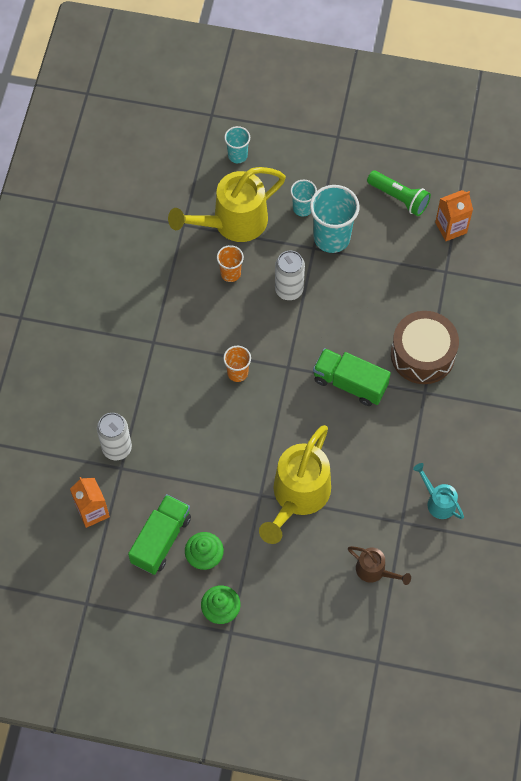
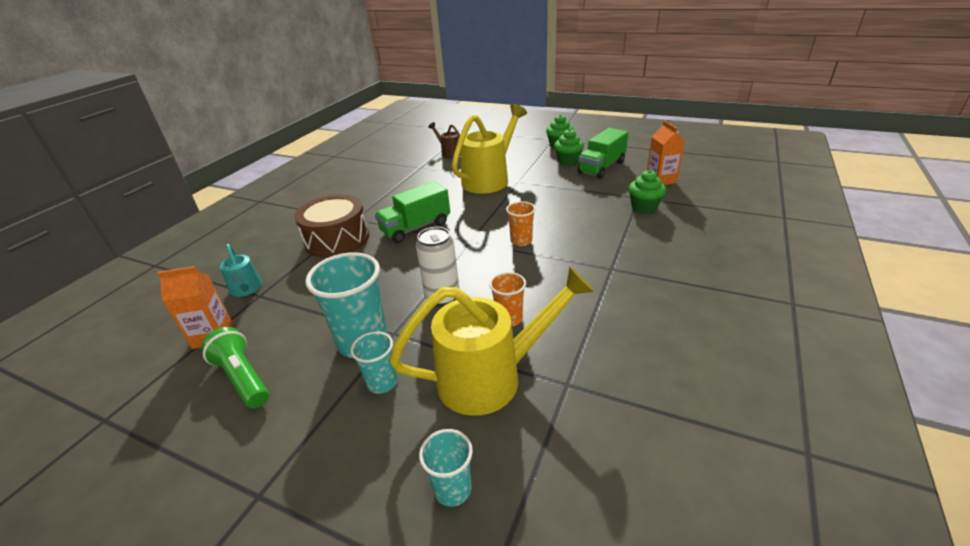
camera: 165 degrees left, 30 degrees down
(117, 448) = (644, 207): white can -> green cupcake
(350, 383) = (416, 228): green truck -> green truck turned 105 degrees clockwise
(438, 501) = (387, 173): turquoise watering can -> turquoise watering can (246, 290)

